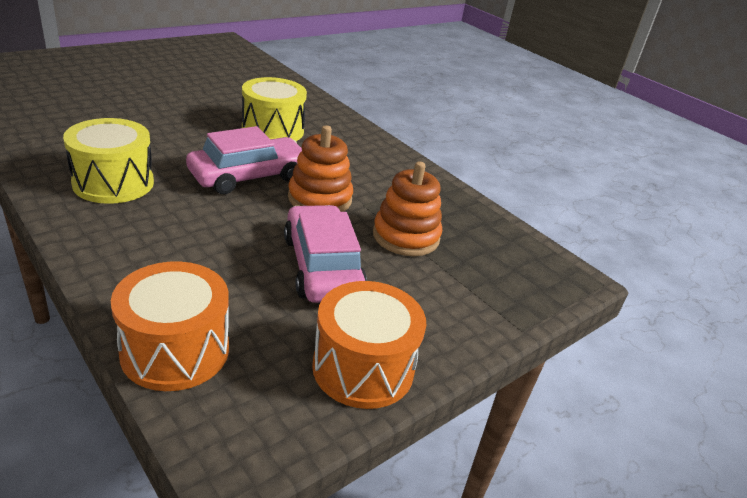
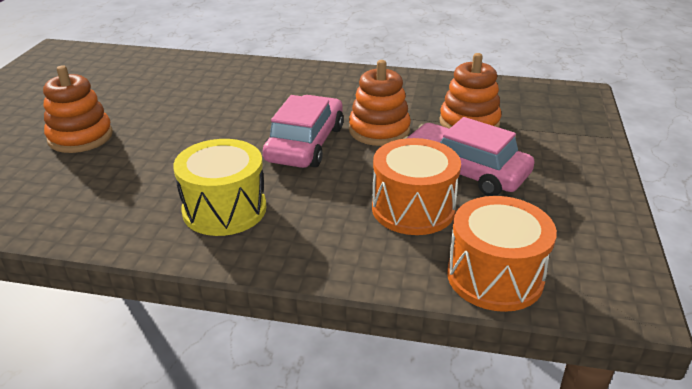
camera: 35 degrees left, 0 degrees up
(131, 95) = (80, 137): none -> orange stacking toy
(273, 130) = (251, 102): yellow drum -> none
(363, 368) = (591, 210): orange drum -> orange drum (413, 209)

